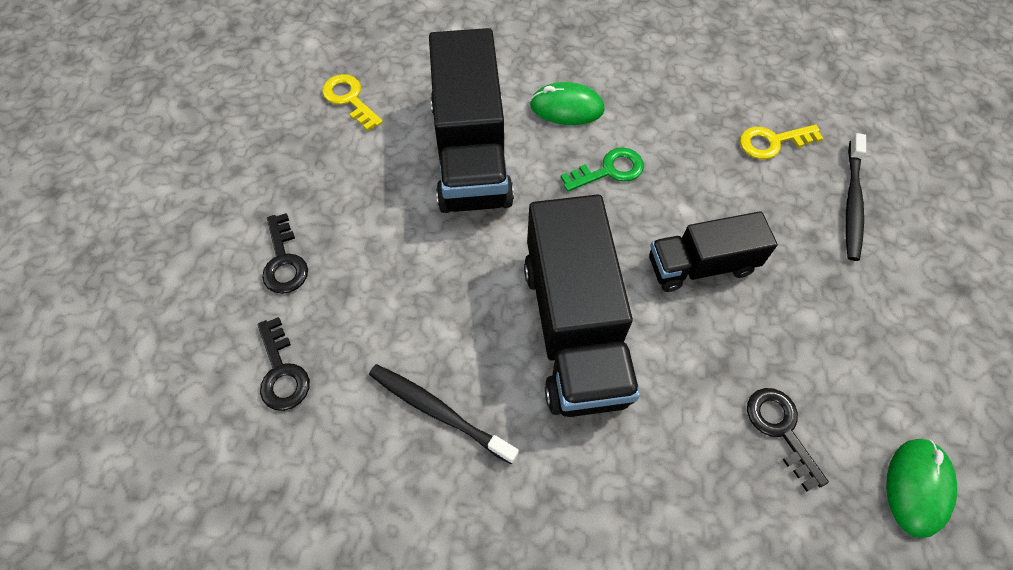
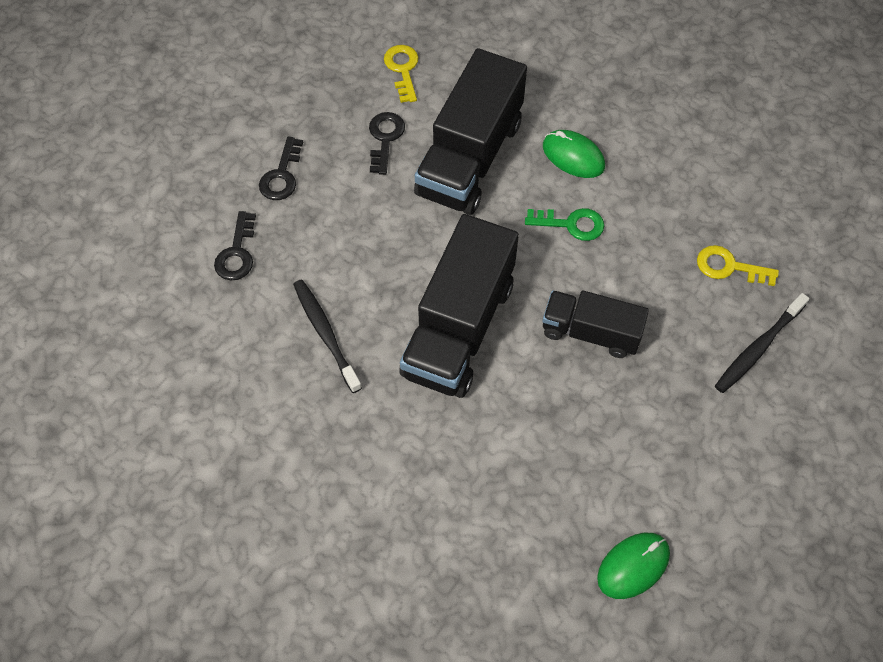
camera: 30 degrees right, 0 degrees up
(780, 429) = (561, 474): black key -> black key (385, 138)

